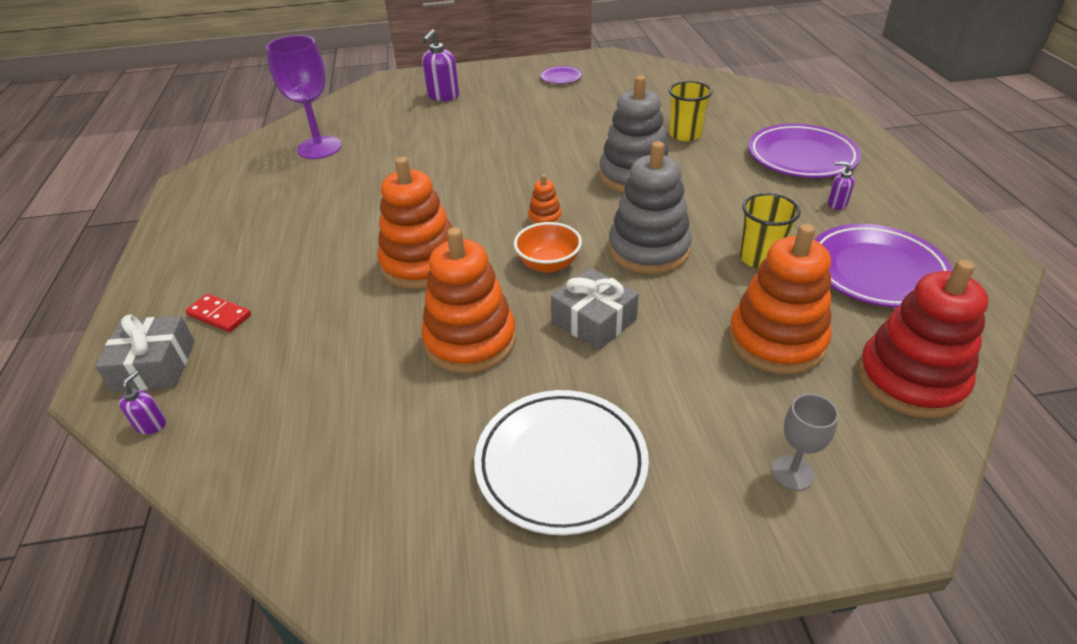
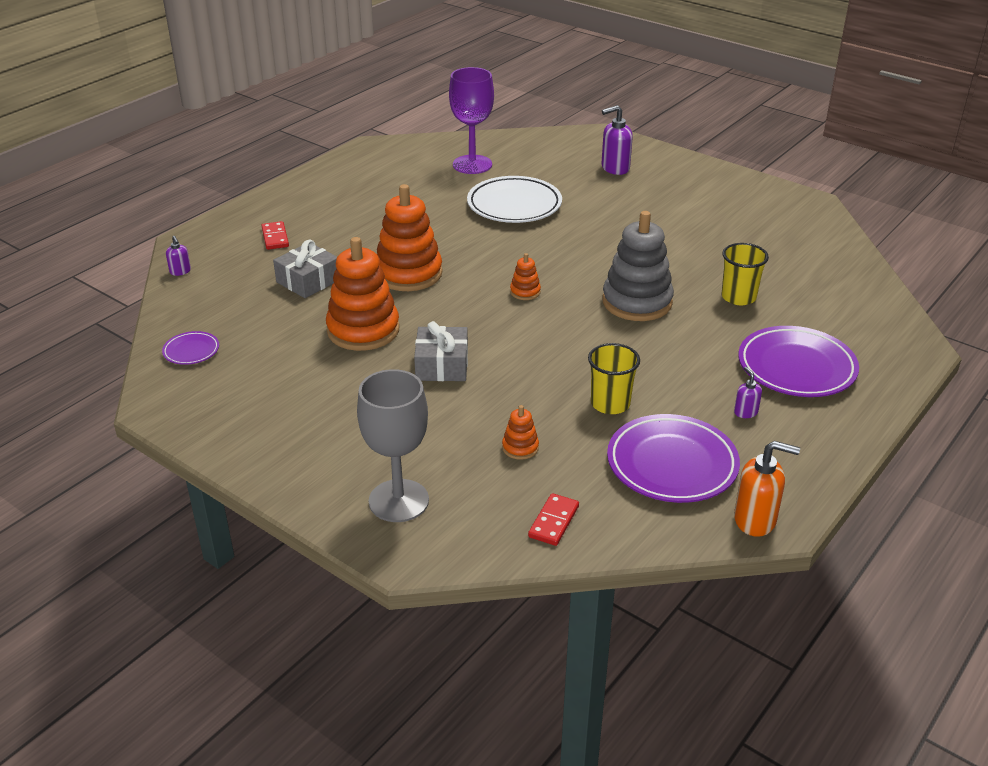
camera: 45 degrees right, 5 degrees down
(151, 424) = (180, 271): purple soap dispenser -> purple soap dispenser turned 90 degrees clockwise
(155, 366) = (216, 245): grey gift -> grey gift (308, 281)
(548, 264) = (475, 319): orange bowl -> none
(561, 78) = (732, 199): purple plate -> purple plate (191, 351)
(561, 464) = (305, 413): white plate -> white plate (514, 205)
(648, 250) = (550, 351): grey stacking toy -> none
(776, 340) = (520, 447): orange stacking toy -> orange stacking toy, size x0.44
(792, 473) = (398, 501): grey goblet -> grey goblet, size x1.91
(910, 380) = (553, 521): red stacking toy -> red domino
(985, 270) = (755, 520): none -> orange soap dispenser

